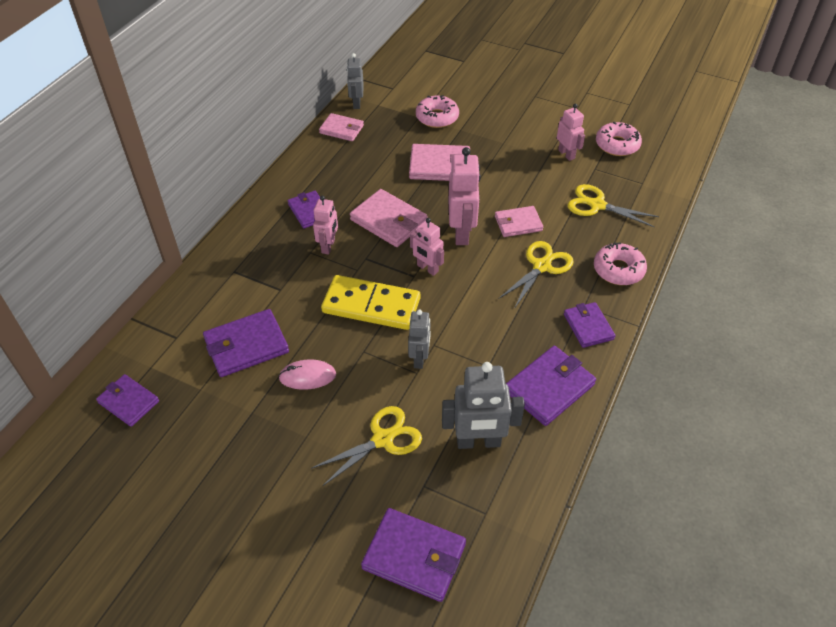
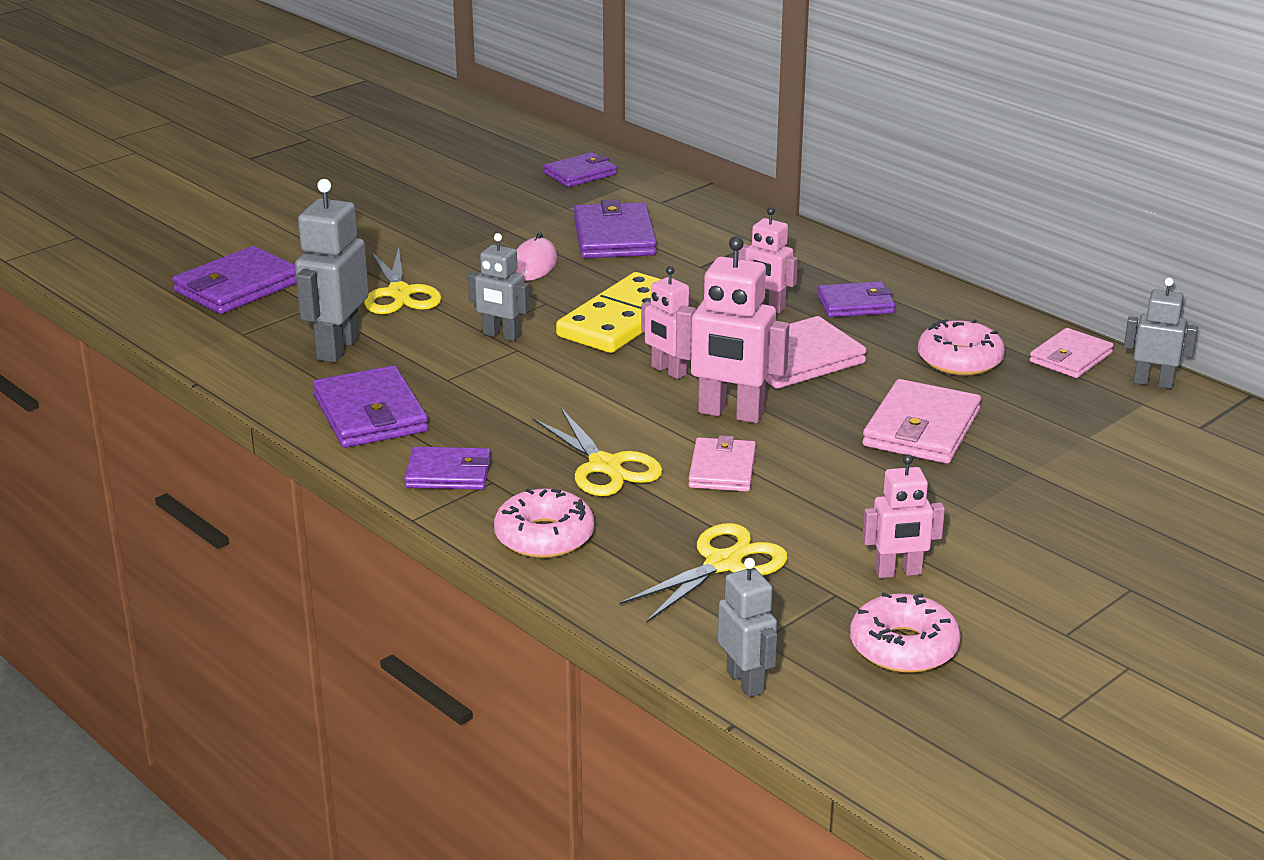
camera: 110 degrees right, 20 degrees down
(427, 268) = (668, 371): pink robot -> pink robot turned 105 degrees counterclockwise
(437, 117) = (1080, 455): pink donut -> pink donut (959, 360)
(672, 181) = (745, 682): none -> grey robot

